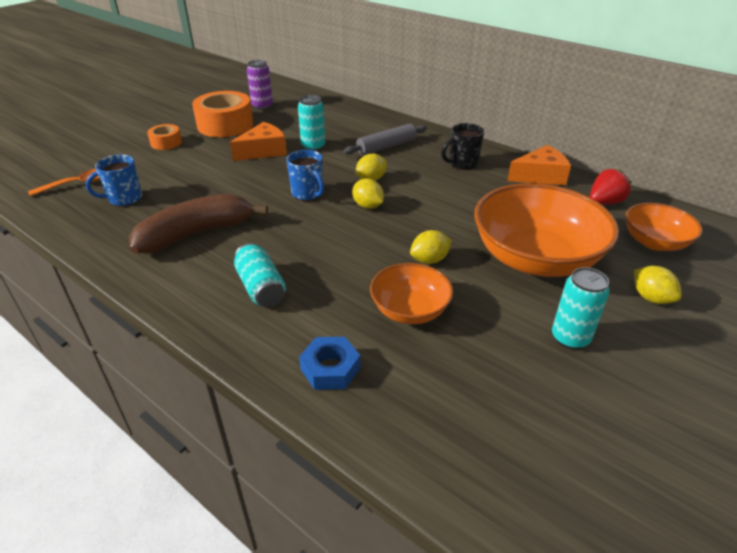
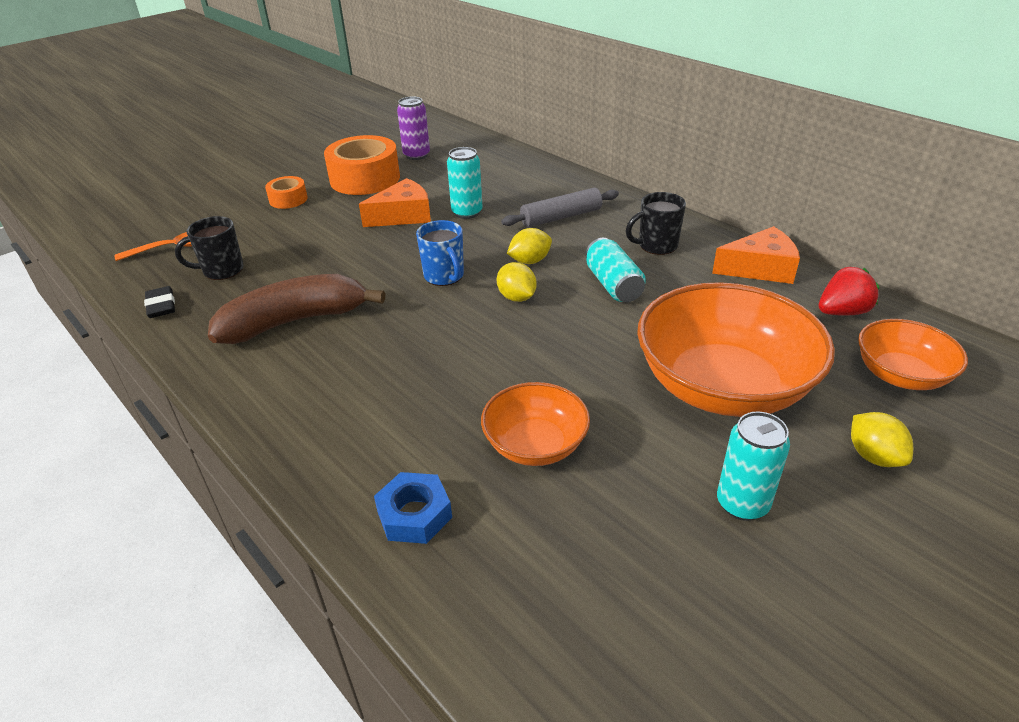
camera: 10 degrees right, 0 degrees up
(79, 229) = (161, 306): none -> black eraser
(124, 199) = (222, 270): blue mug -> black mug
(261, 288) = (355, 399): turquoise can -> turquoise can (613, 285)
(429, 260) = (578, 377): yellow lemon -> none

